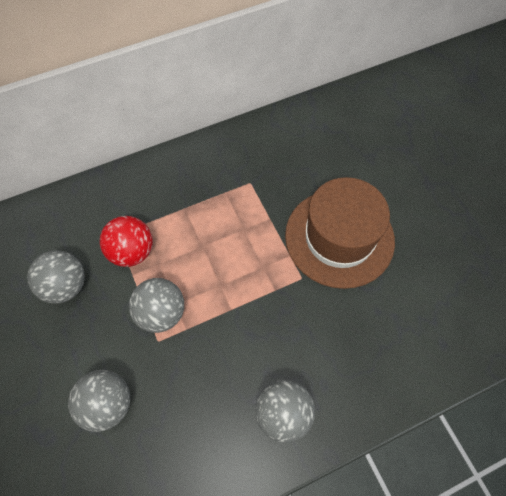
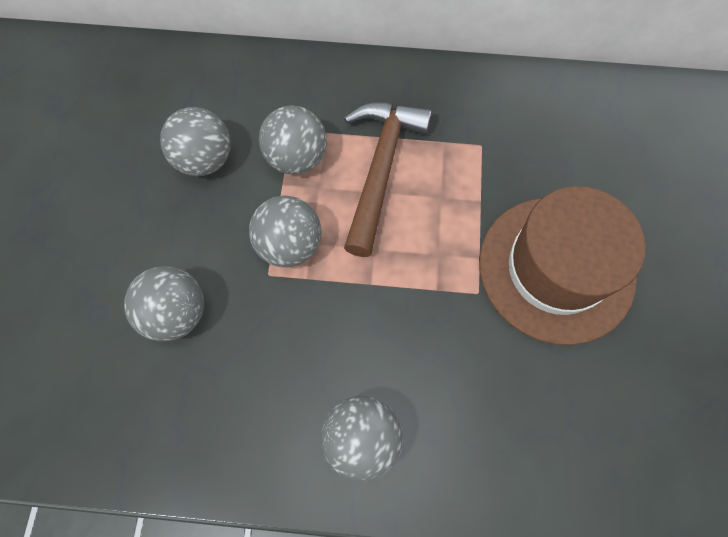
camera: 30 degrees right, 5 degrees up
(132, 251) = (296, 158): red ball -> grey ball
(194, 231) = (380, 169): none -> brown hammer

